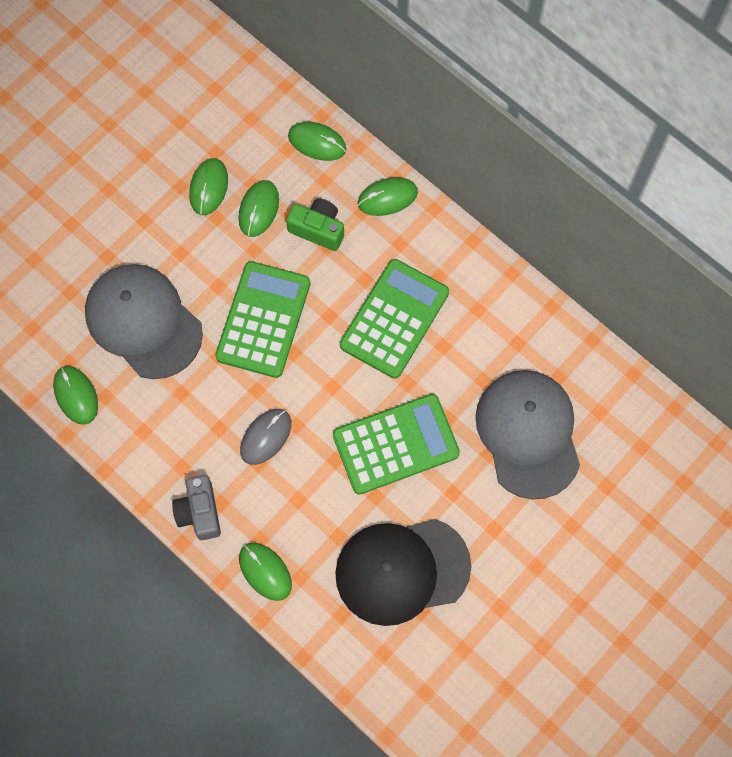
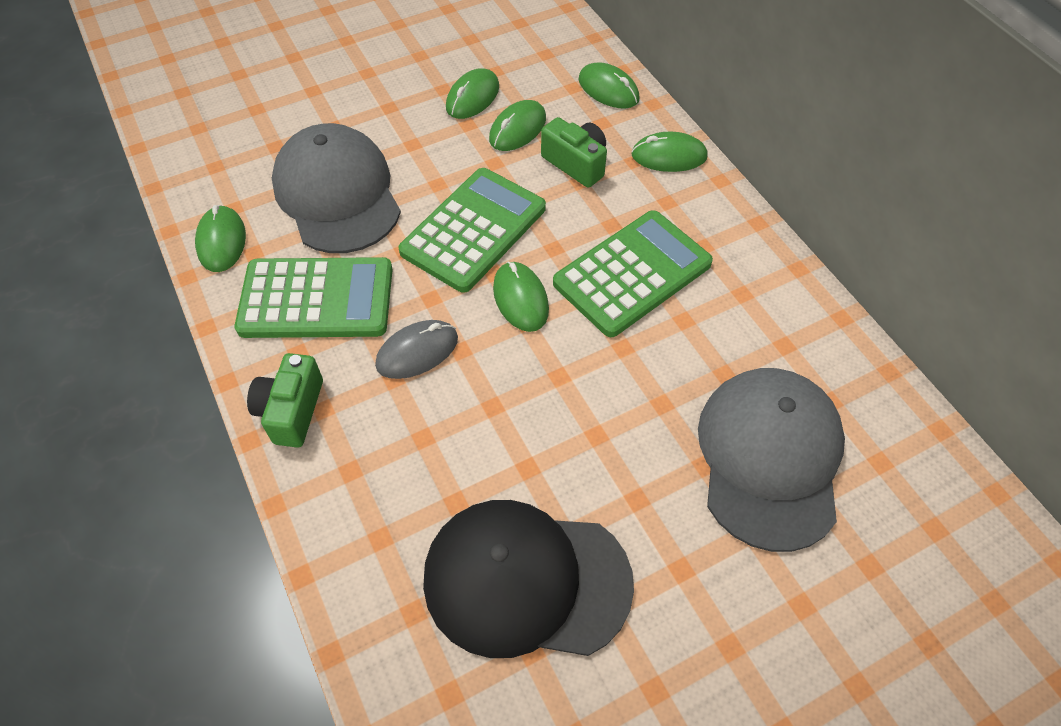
camera: 20 degrees right, 15 degrees down
(199, 512) = (291, 411): grey camera -> green camera
(265, 571) = (337, 514): green mouse -> green mouse (520, 299)
(395, 444) = (580, 412): green calculator -> green calculator (316, 299)

